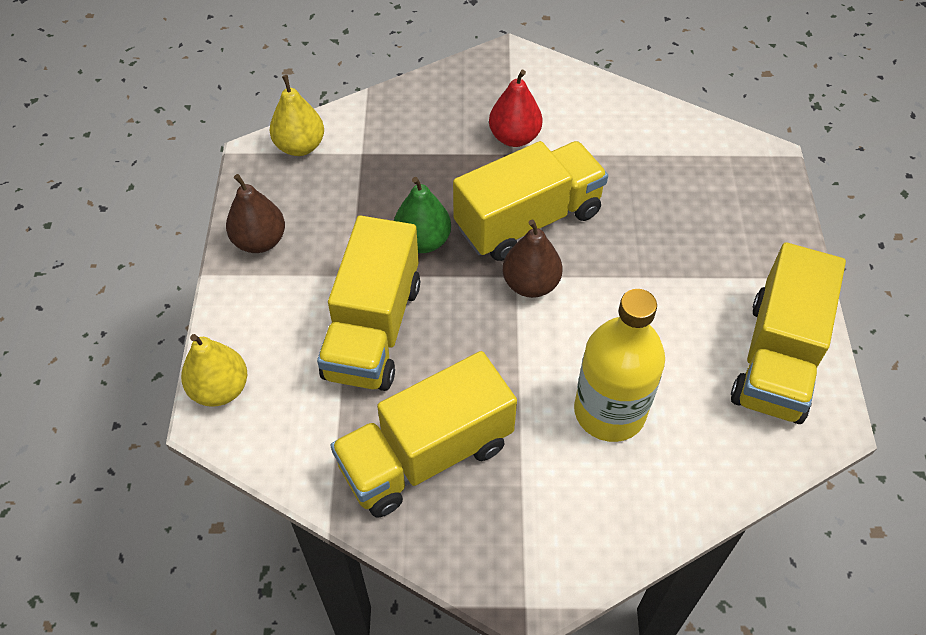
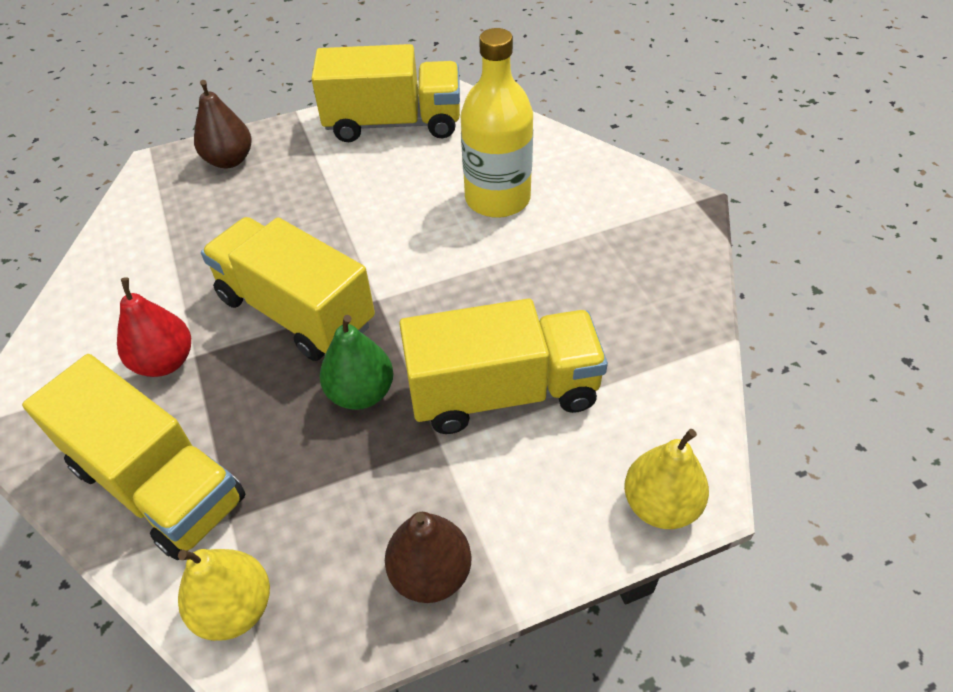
camera: 110 degrees left, 5 degrees down
(426, 455) = (615, 298): yellow truck -> yellow truck (158, 483)
(530, 284) = (383, 285): brown pear -> brown pear (229, 160)

